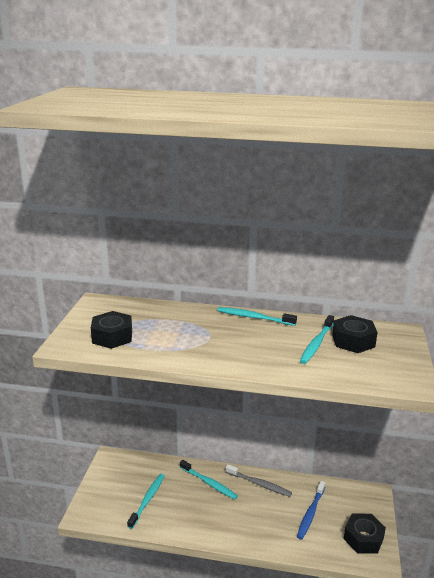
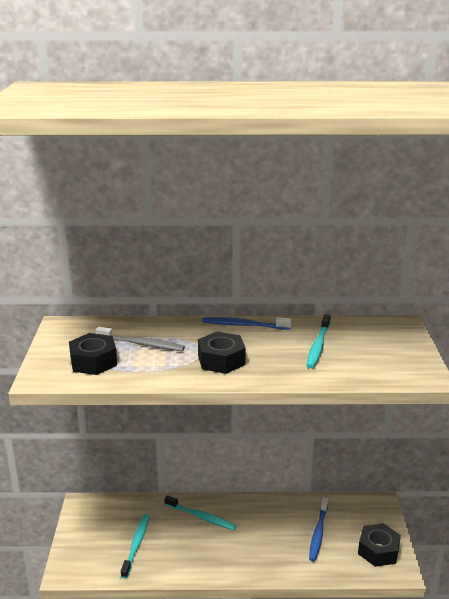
camera: 10 degrees left, 0 degrees up
(254, 317) = (244, 325): turquoise toothbrush -> blue toothbrush
(259, 484) = (257, 510): grey toothbrush -> grey toothbrush (142, 344)
(353, 341) = (355, 339): black nut -> black nut (221, 360)

